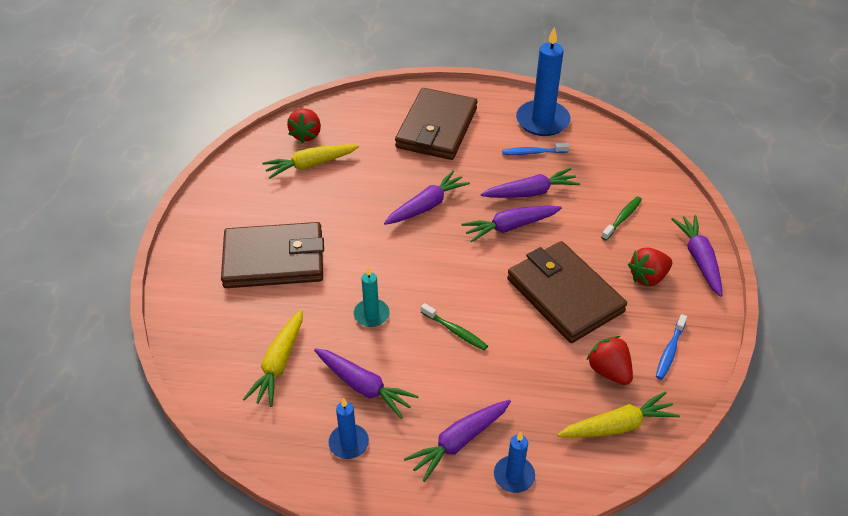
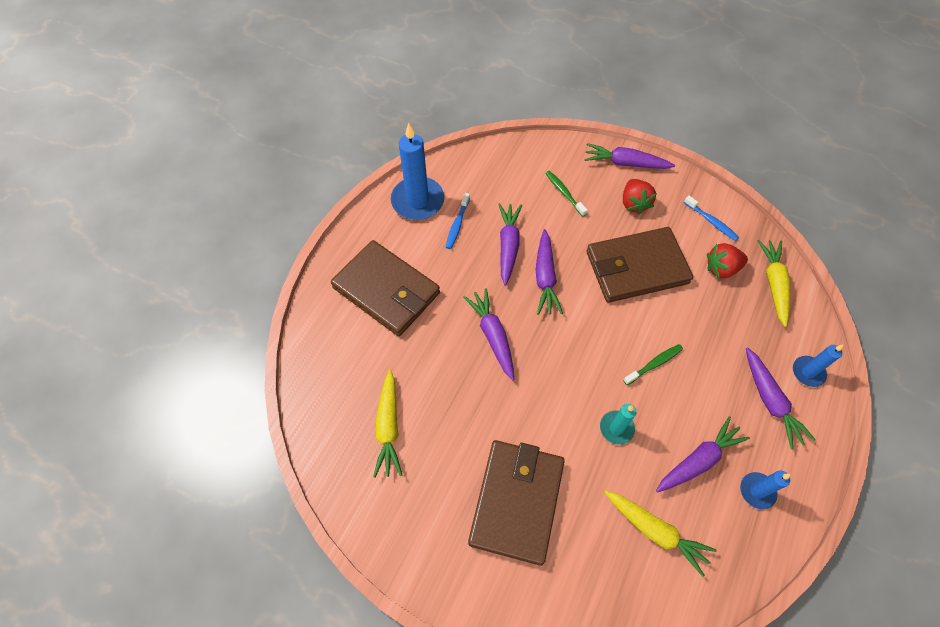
camera: 70 degrees left, 15 degrees up
(306, 135) = (337, 418): red strawberry -> none

